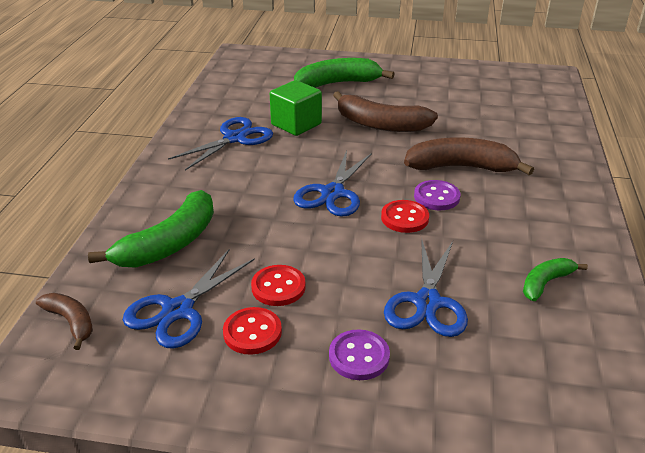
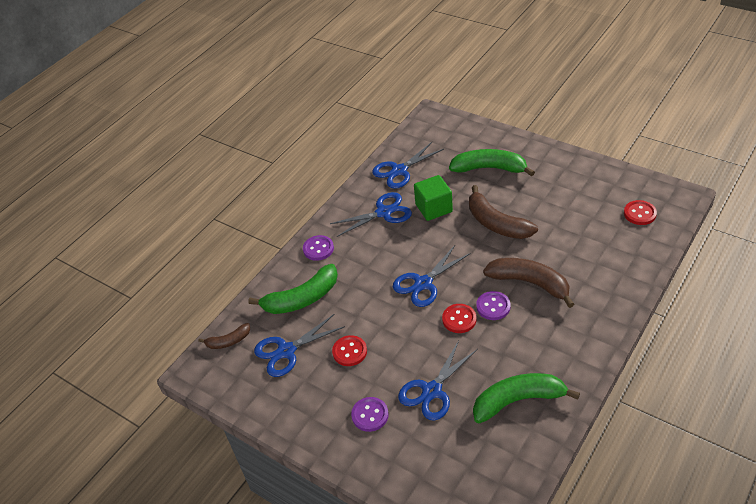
camera: 30 degrees right, 10 degrees up
(71, 322) = (228, 341): brown banana -> brown banana turned 90 degrees clockwise
(165, 187) = (318, 249): none -> purple button
(231, 100) = (399, 171): none -> blue scissors
(252, 332) = (320, 379): red button -> red button (639, 213)
(545, 283) = (518, 400): green banana -> green banana, size x1.85

